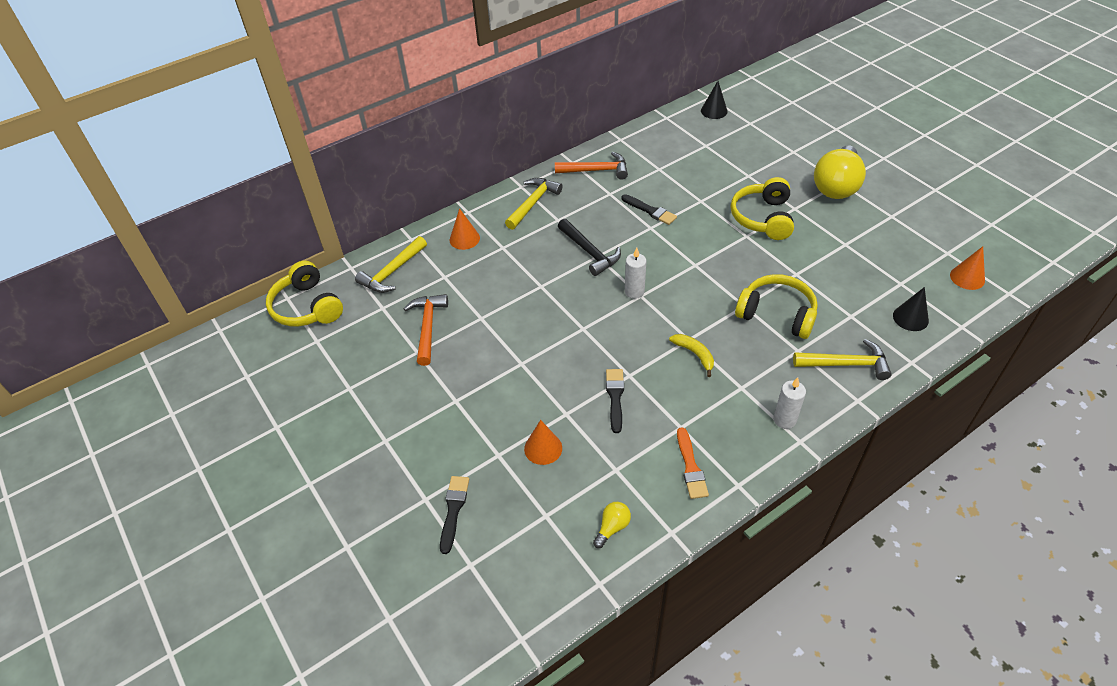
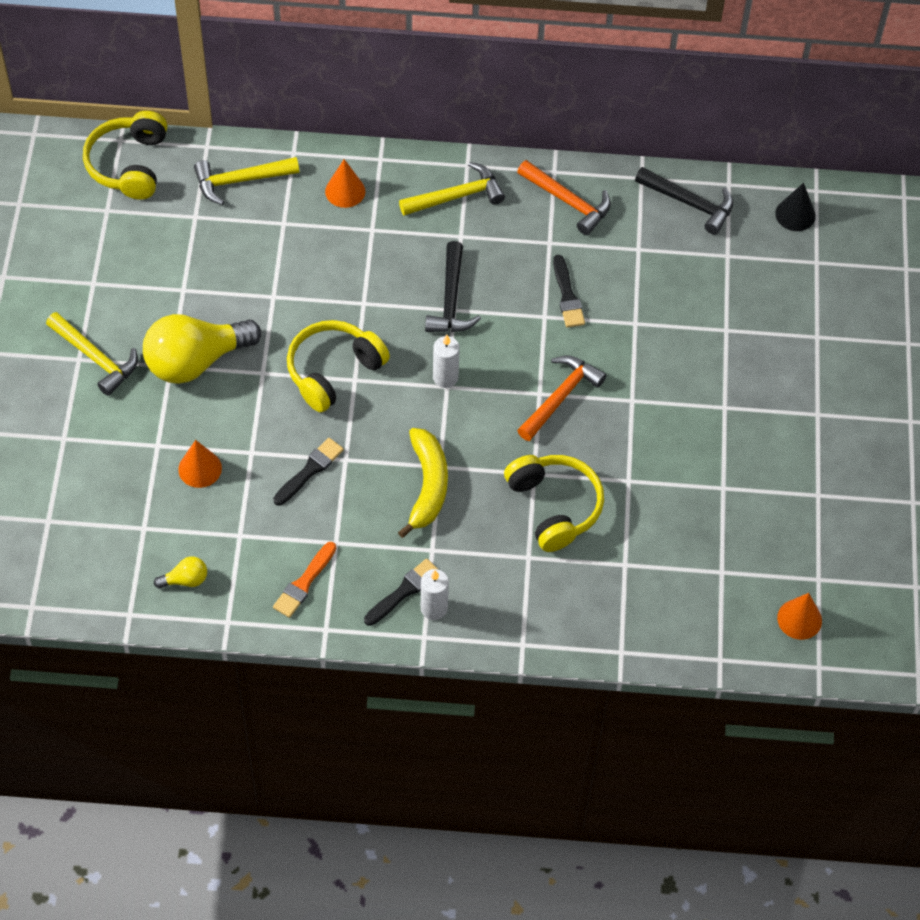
camera: 35 degrees right, 10 degrees up
(427, 327) = (216, 270): orange hammer -> orange hammer (560, 397)
(453, 510) = (77, 465): black brush -> black brush (404, 591)
(658, 135) = (690, 203): none -> black hammer
(694, 354) = (427, 485): yellow banana -> yellow banana, size x1.63
(763, 218) = (675, 393): yellow headphones -> yellow headphones (333, 371)
(836, 186) = (806, 415): yellow light bulb -> yellow light bulb (195, 361)
(846, 364) = (557, 605): yellow hammer -> yellow hammer (96, 358)
(910, 318) = (681, 612): black cone -> none

